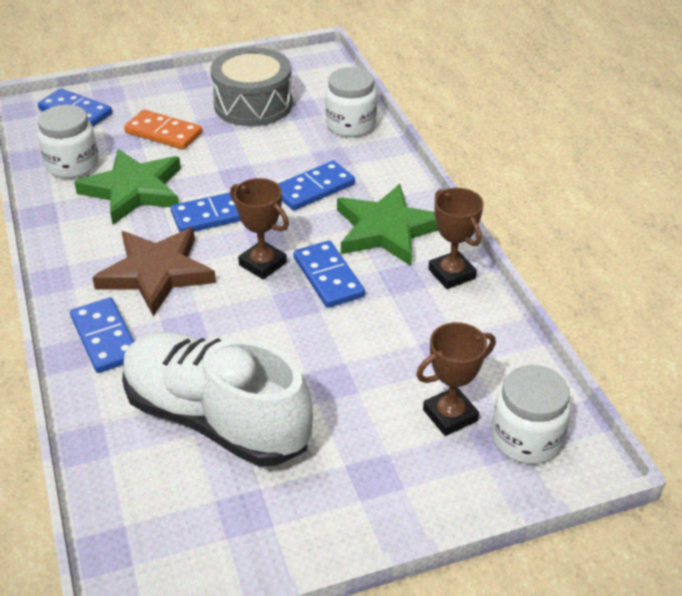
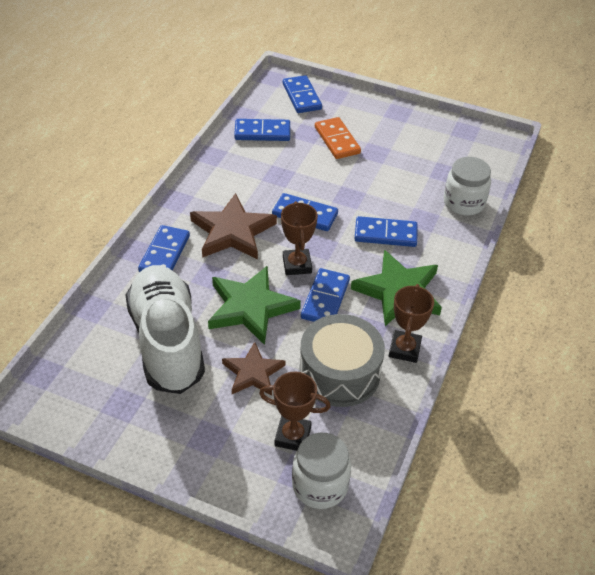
camera: 40 degrees right, 5 degrees up
(72, 165) = (262, 132): white jar -> blue domino
(134, 190) = (278, 170): green star -> green star (250, 307)
(253, 104) = (415, 151): grey drum -> grey drum (339, 373)
(342, 387) = (253, 373): none -> brown star

